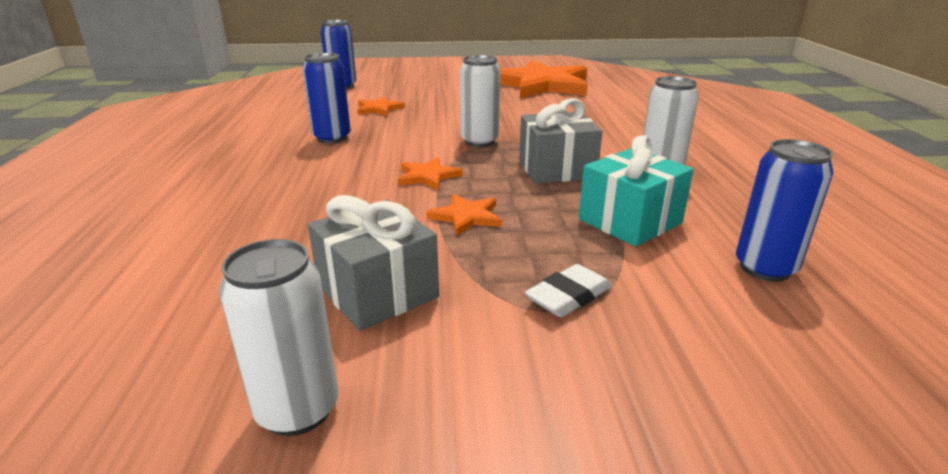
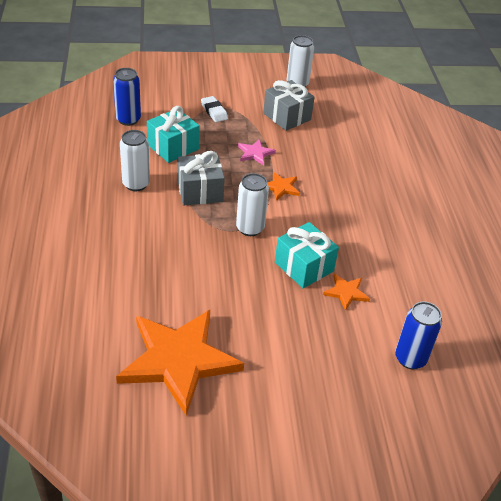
camera: 175 degrees right, 15 degrees up
(332, 138) = (362, 237): blue can -> none
(418, 120) = (304, 267): none -> turquoise gift
(466, 216) = (255, 153): orange star -> pink star
(568, 296) = (214, 111): white eraser -> white eraser turned 75 degrees counterclockwise

